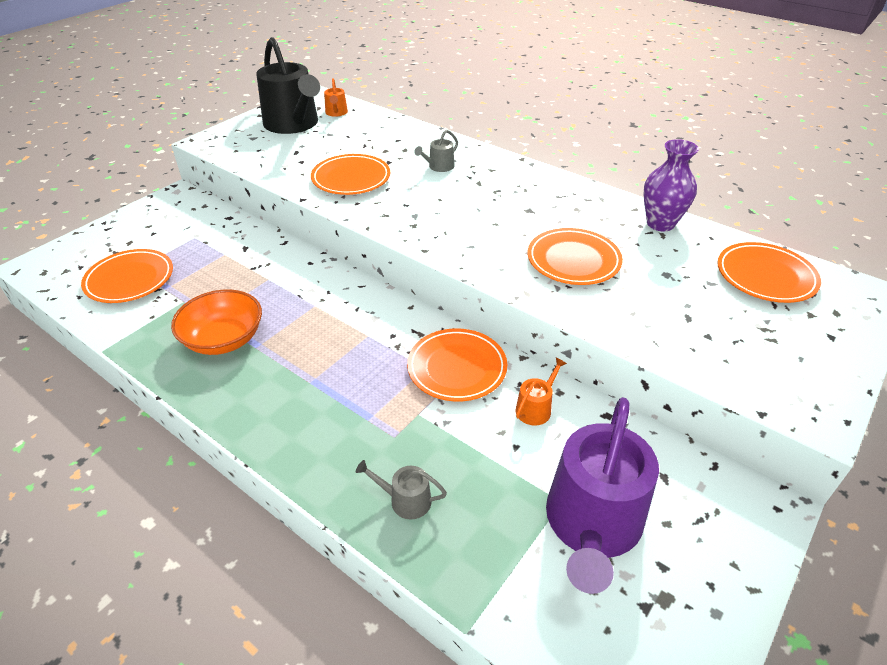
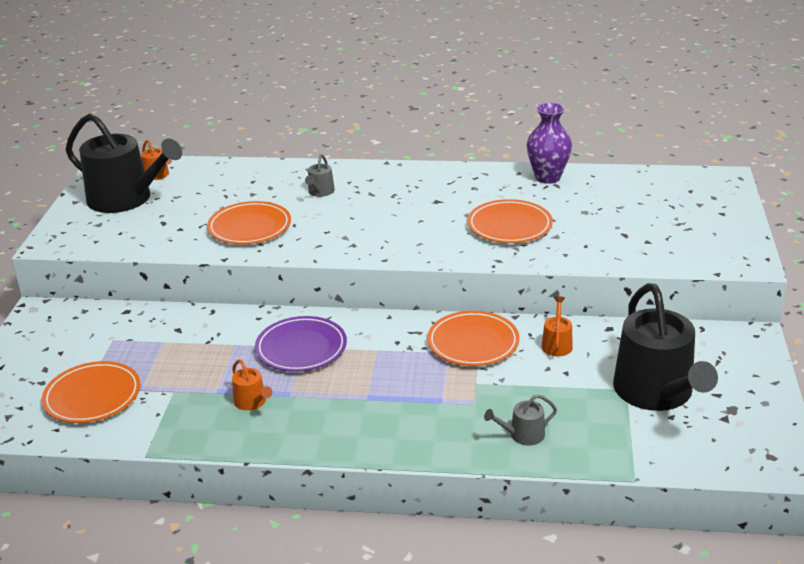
camera: 30 degrees left, 10 degrees down
(224, 339) = (252, 402): orange bowl -> orange watering can
(311, 305) = (301, 348): none -> purple plate
(592, 525) = (657, 392): purple watering can -> black watering can
(765, 276) = (651, 190): orange plate -> none

